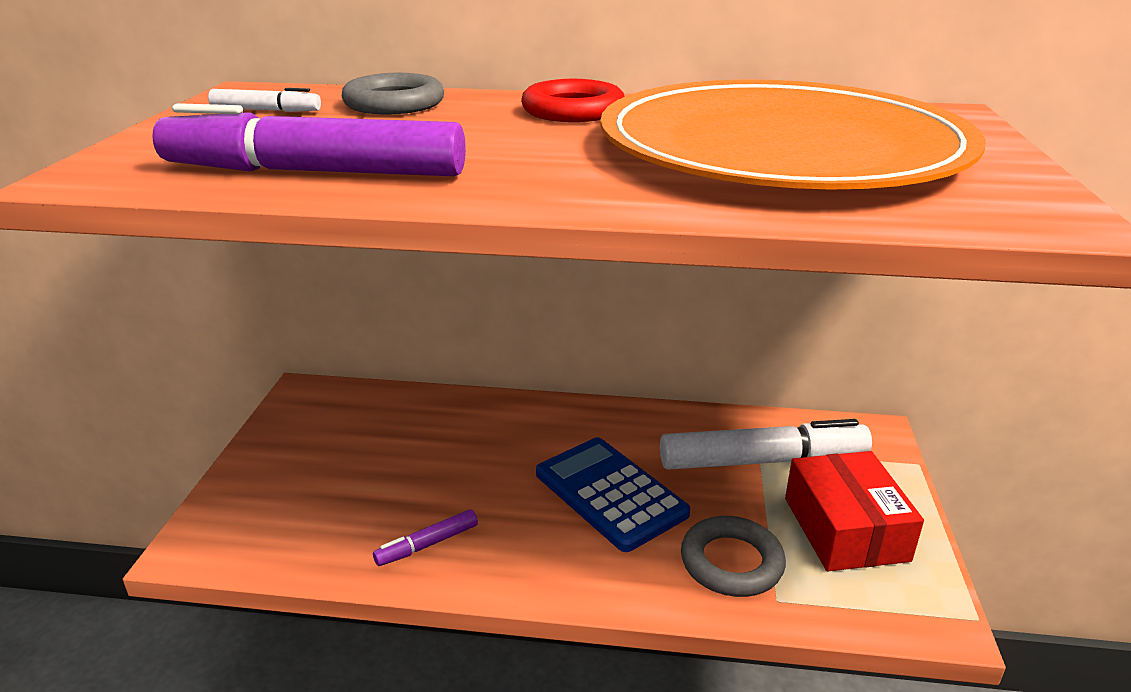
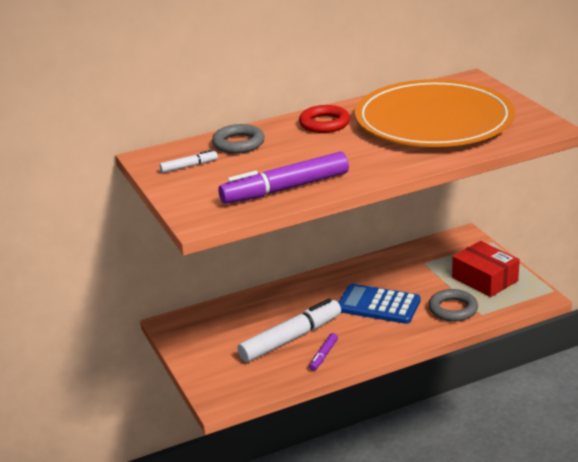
camera: 30 degrees left, 0 degrees up
(762, 460) = (429, 266): white marker -> white marker (291, 338)

